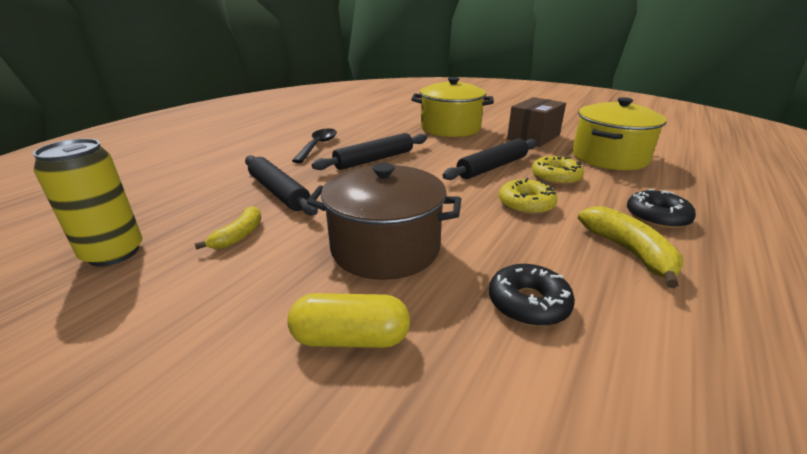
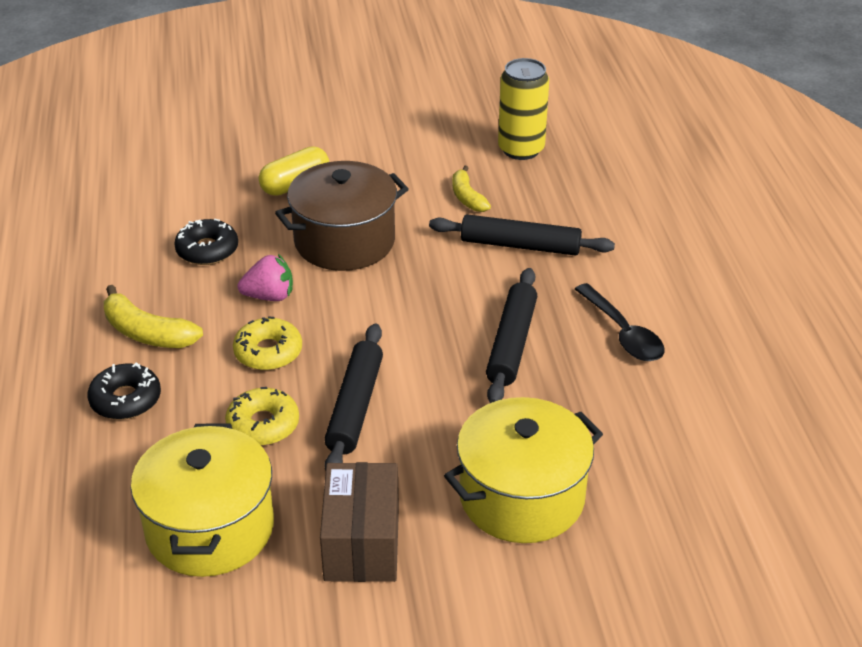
camera: 140 degrees right, 10 degrees up
(496, 235) = (269, 296): none -> pink strawberry

